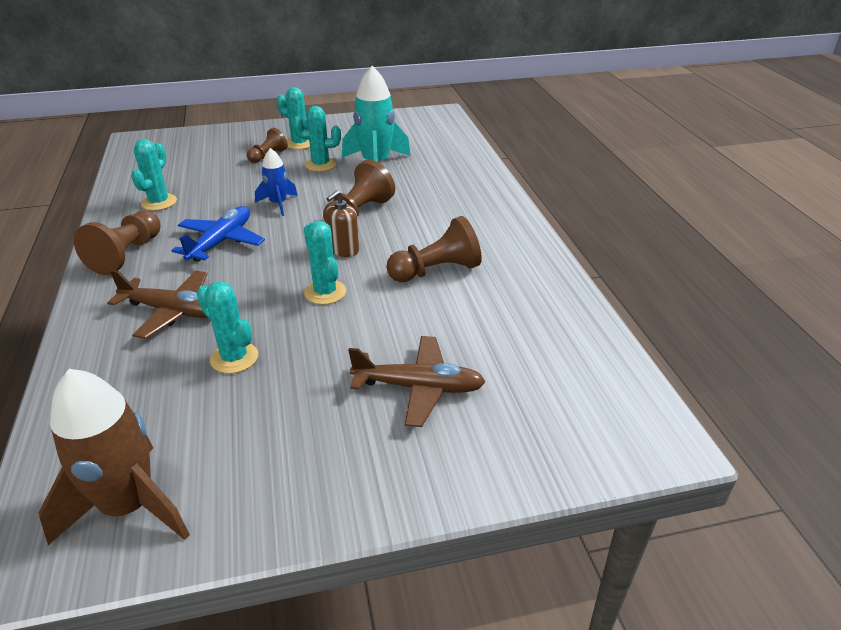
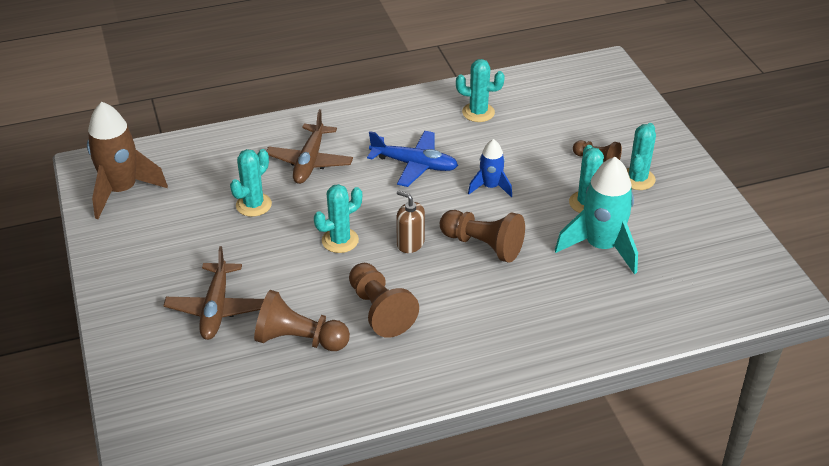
camera: 85 degrees right, 5 degrees up
(127, 255) = (387, 118): brown pawn -> brown pawn (299, 339)

